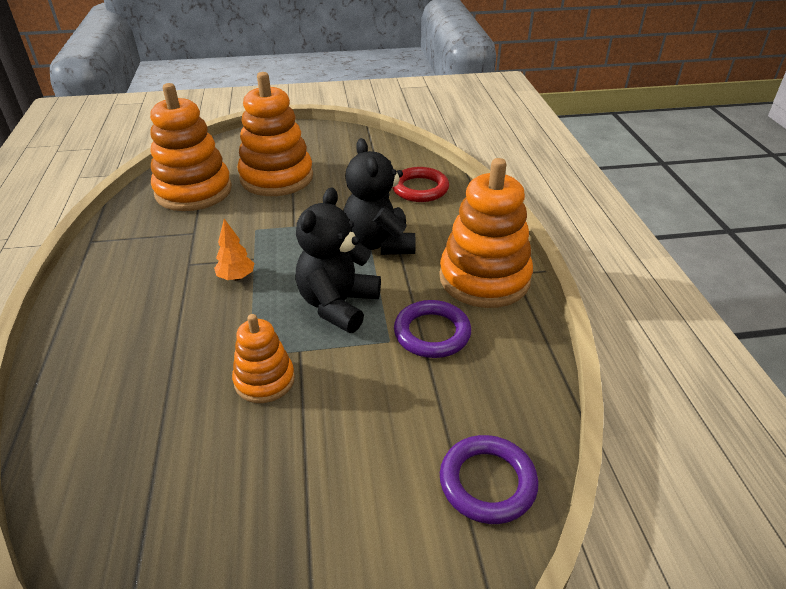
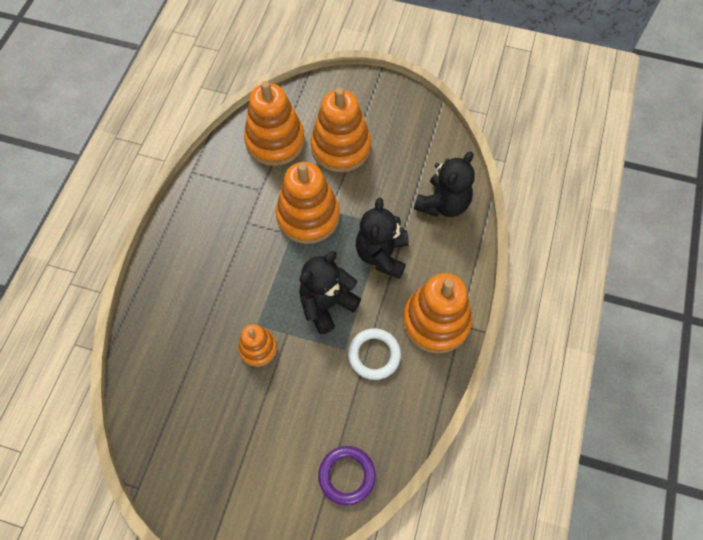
camera: 25 degrees right, 25 degrees up
(236, 277) = (273, 250): orange tree -> none
(267, 237) = (308, 216): none -> orange stacking toy
(420, 189) = (443, 204): red ring -> black teddy bear
(432, 333) = (374, 355): purple ring -> white ring

